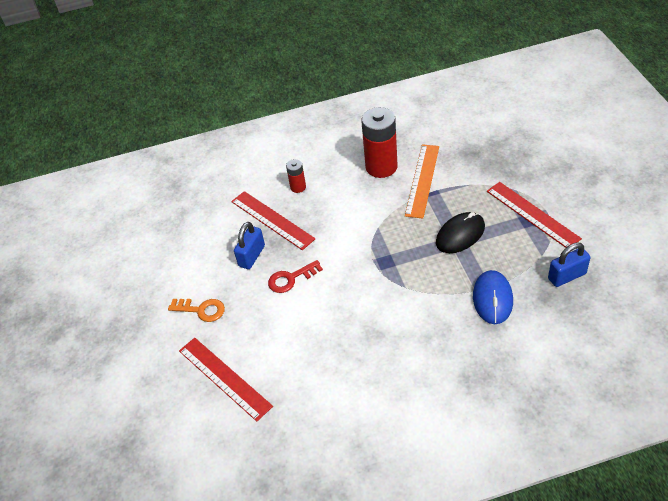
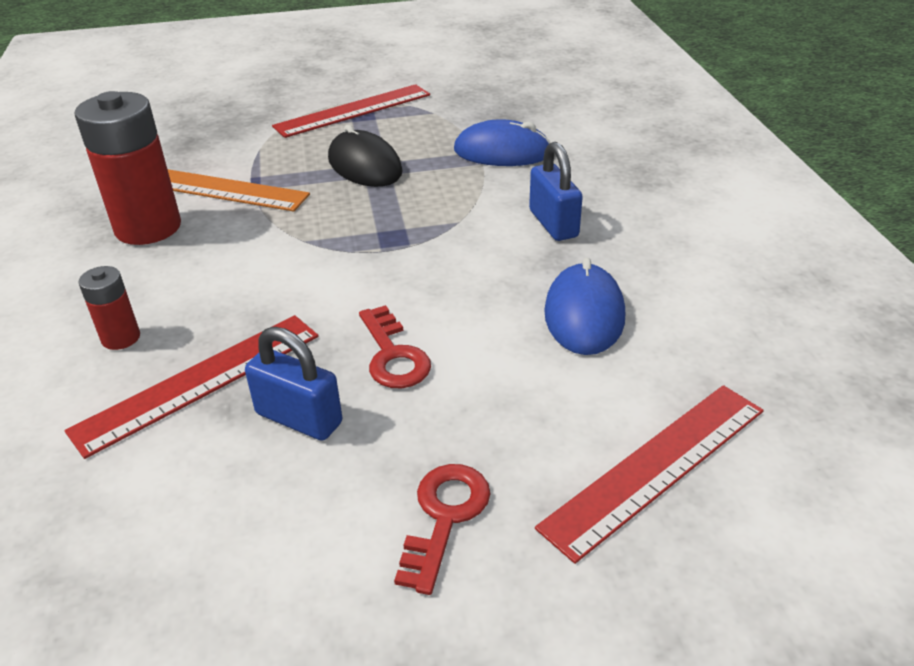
camera: 90 degrees left, 10 degrees down
(201, 310) = (444, 517): orange key -> red key
(325, 349) = (584, 314): none -> blue mouse
(567, 276) = (476, 101): blue padlock -> blue padlock (553, 224)

